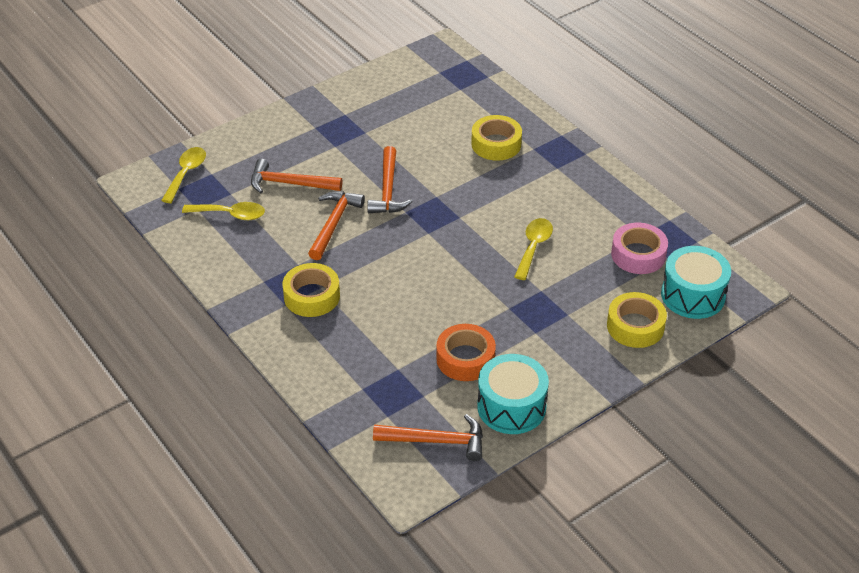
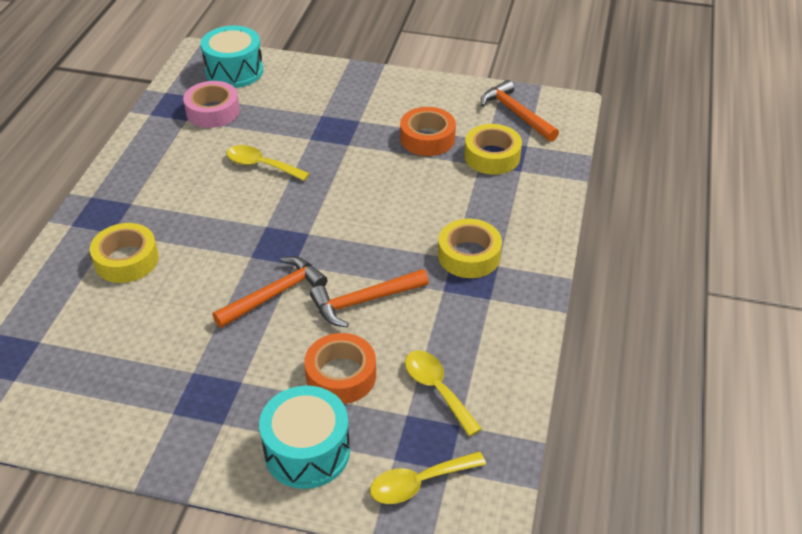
camera: 130 degrees left, 0 degrees up
(290, 184) = (341, 375): orange hammer -> orange tape
(511, 407) = (443, 98): turquoise drum -> turquoise drum (307, 451)
(533, 247) = (261, 165): yellow spoon -> yellow spoon turned 45 degrees clockwise
(635, 326) = (298, 82): yellow tape -> yellow tape (492, 156)

